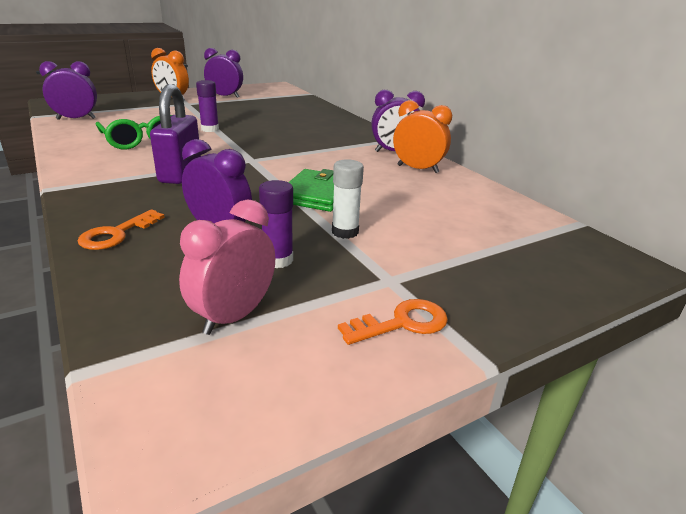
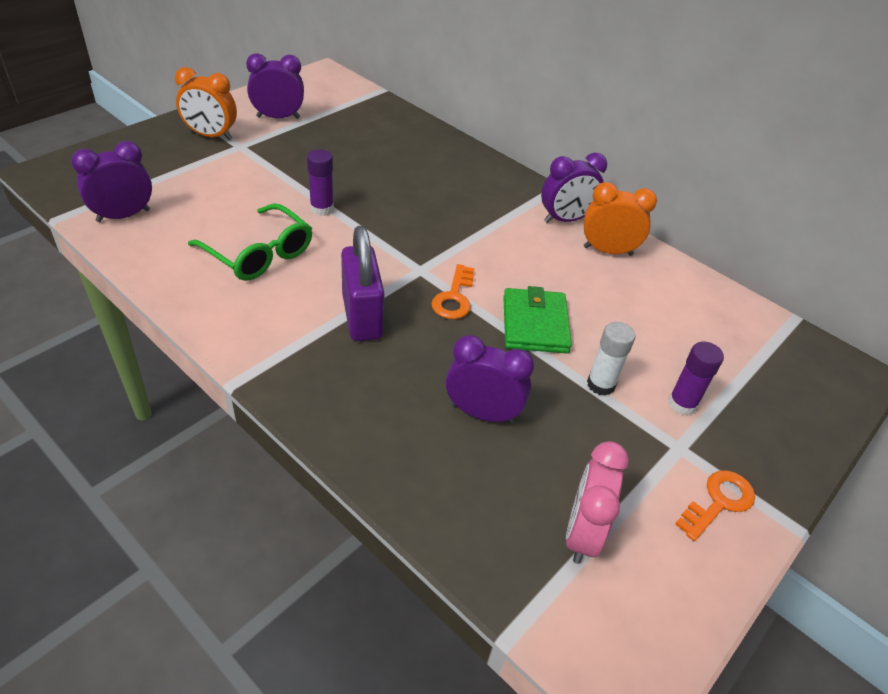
camera: 20 degrees left, 15 degrees up
(117, 234) = (384, 445): orange key -> orange key (454, 297)
(278, 260) = (567, 445): purple glue stick -> purple glue stick (682, 404)

